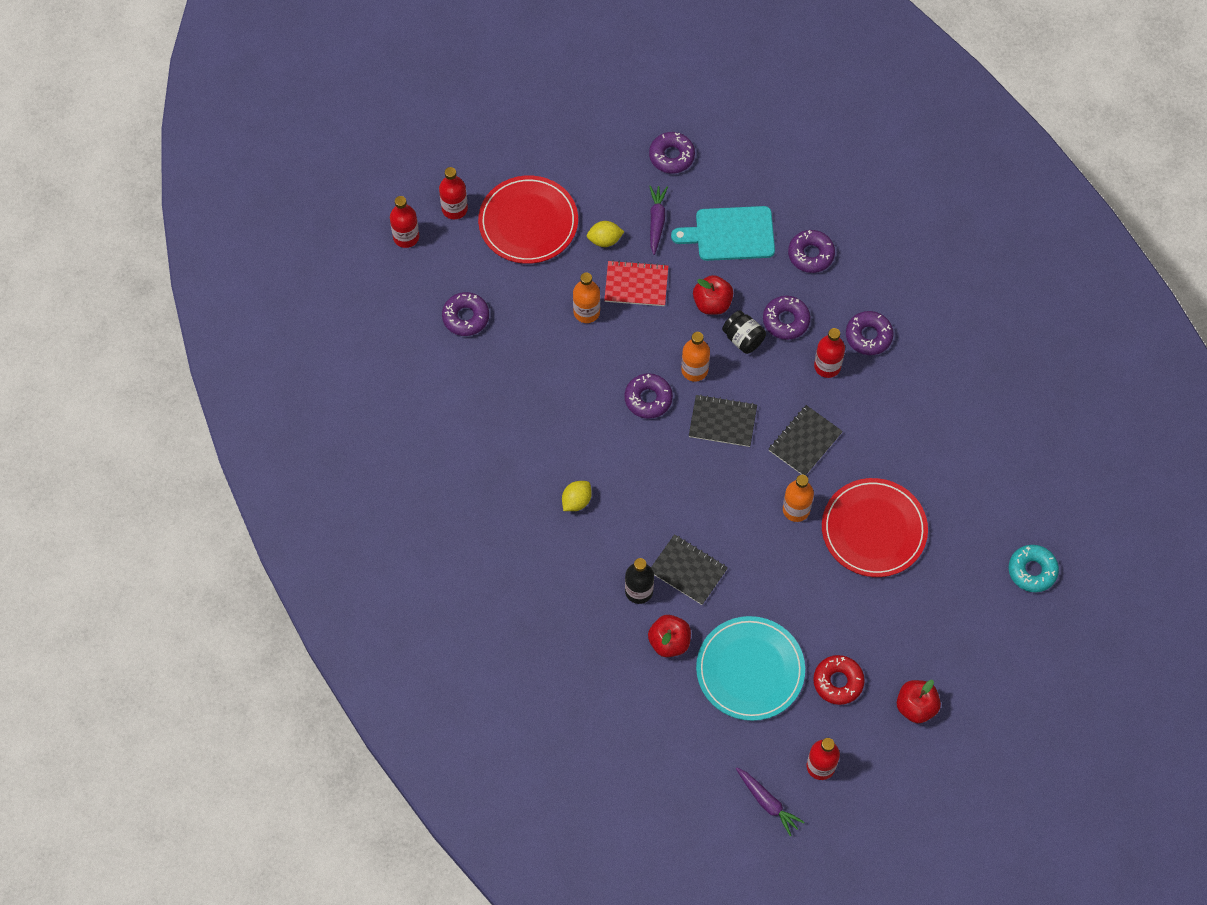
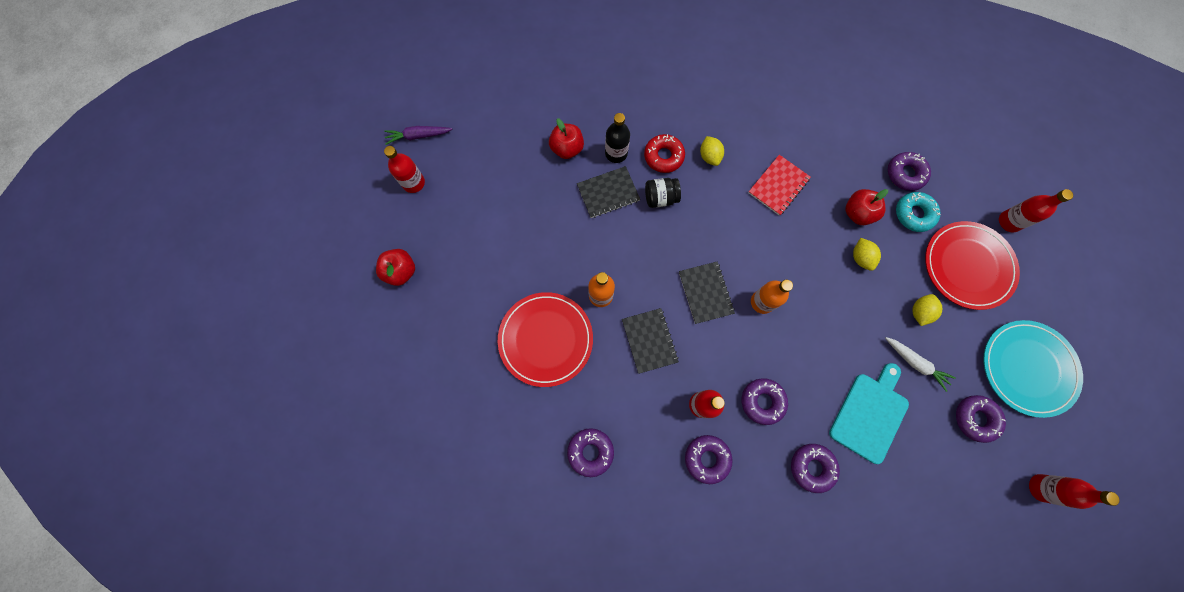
camera: 125 degrees right, 10 degrees up
(406, 237) = (1000, 175): red bottle -> red bottle (1040, 487)
(586, 312) = (860, 258): orange bottle -> yellow lemon
(636, 284) = (864, 309): red notebook -> red notebook (778, 186)
(648, 399) = (759, 253): purple donut -> purple donut (590, 452)
(656, 221) = (915, 363): purple carrot -> white carrot
(712, 303) = (813, 355): red apple -> red apple (857, 213)
(722, 422) = (705, 293): black notebook -> black notebook turned 60 degrees counterclockwise
(743, 339) = (766, 356): black jar -> black jar (660, 198)
(750, 670) = (510, 184): turquoise plate -> turquoise plate (1027, 368)
(838, 682) = (458, 233): red donut -> red donut (663, 156)
(1032, 571) = (427, 433): turquoise donut -> turquoise donut (913, 214)

